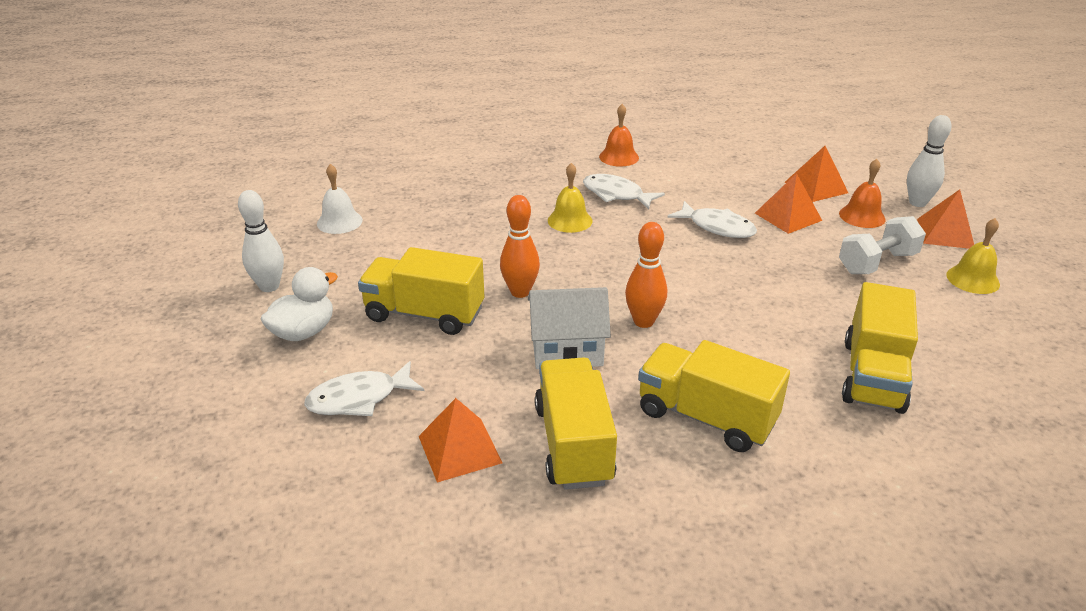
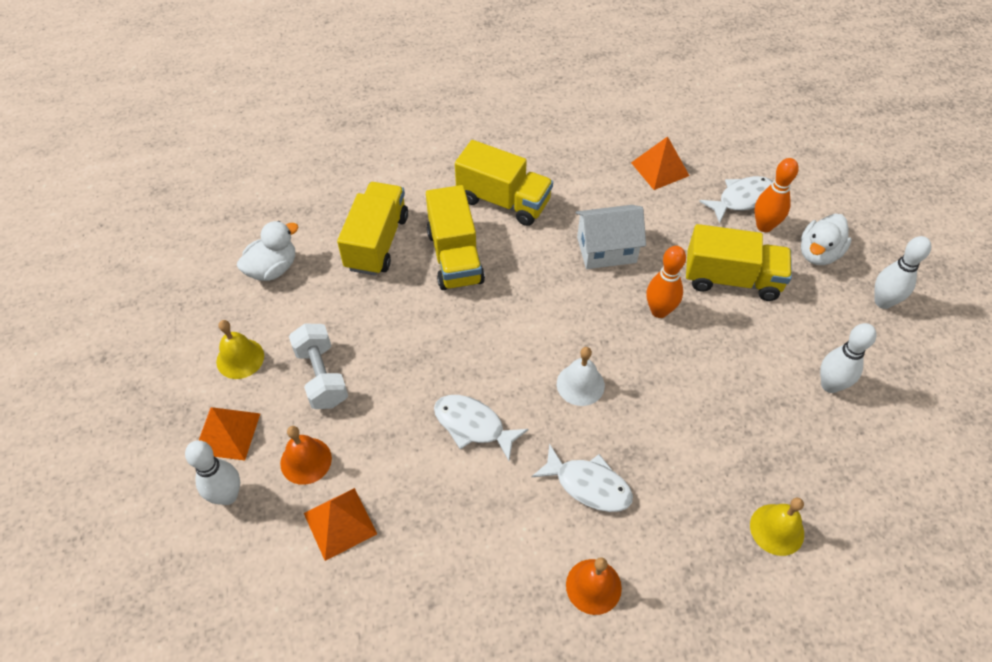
camera: 175 degrees right, 20 degrees up
(339, 222) = (881, 404): white bell -> white bell (580, 384)
(376, 234) = (830, 385): none -> white bowling pin
(570, 220) = (634, 426): yellow bell -> yellow bell (777, 529)
(573, 444) = (589, 177): yellow truck -> yellow truck (455, 257)
(643, 321) = (548, 283): orange bowling pin -> orange bowling pin (764, 226)
(788, 216) = (390, 453): orange pyramid -> none
(877, 263) = (322, 376): white dumbbell -> white dumbbell turned 75 degrees counterclockwise
(995, 354) = (273, 269): none -> white duck

